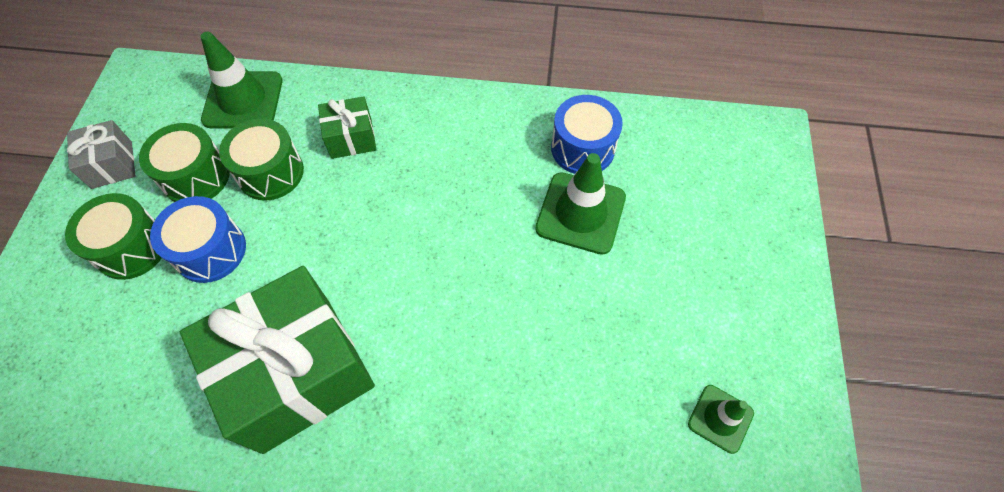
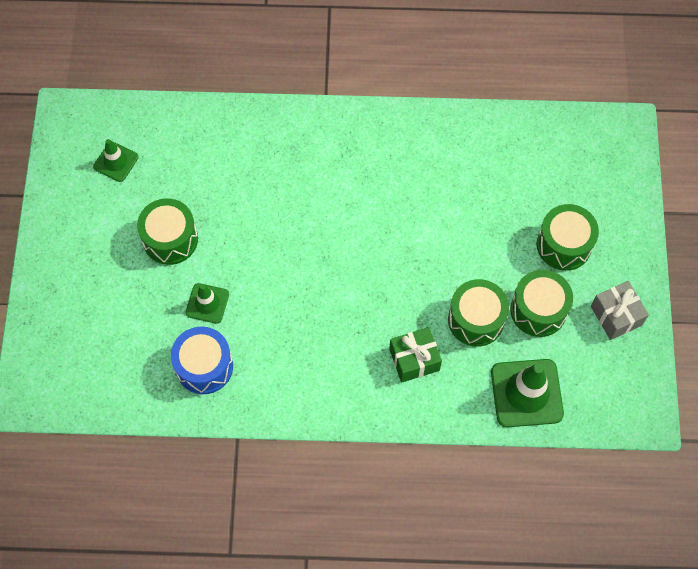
camera: 175 degrees right, 5 degrees up
(210, 250) = (501, 247): blue drum -> none
(297, 373) = (407, 167): green gift -> none
(580, 213) = (207, 303): green traffic cone -> green traffic cone, size x0.58
(630, 295) = (170, 239): none -> green drum

